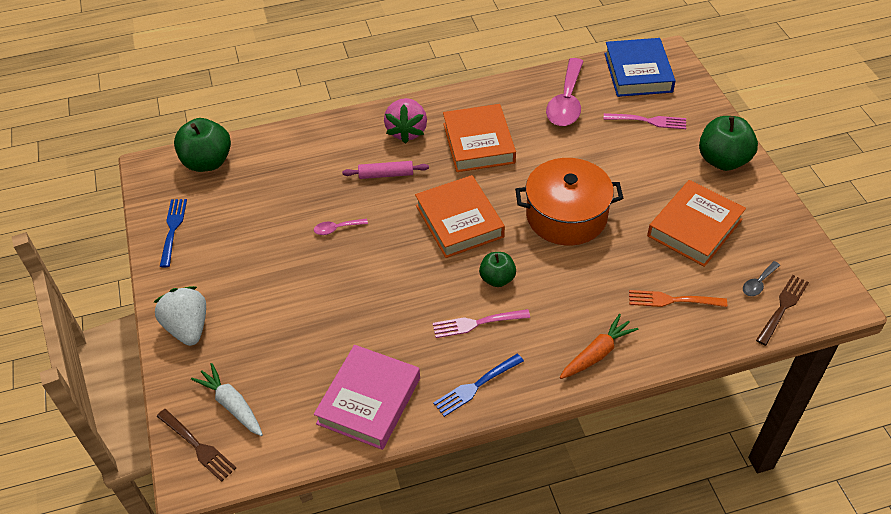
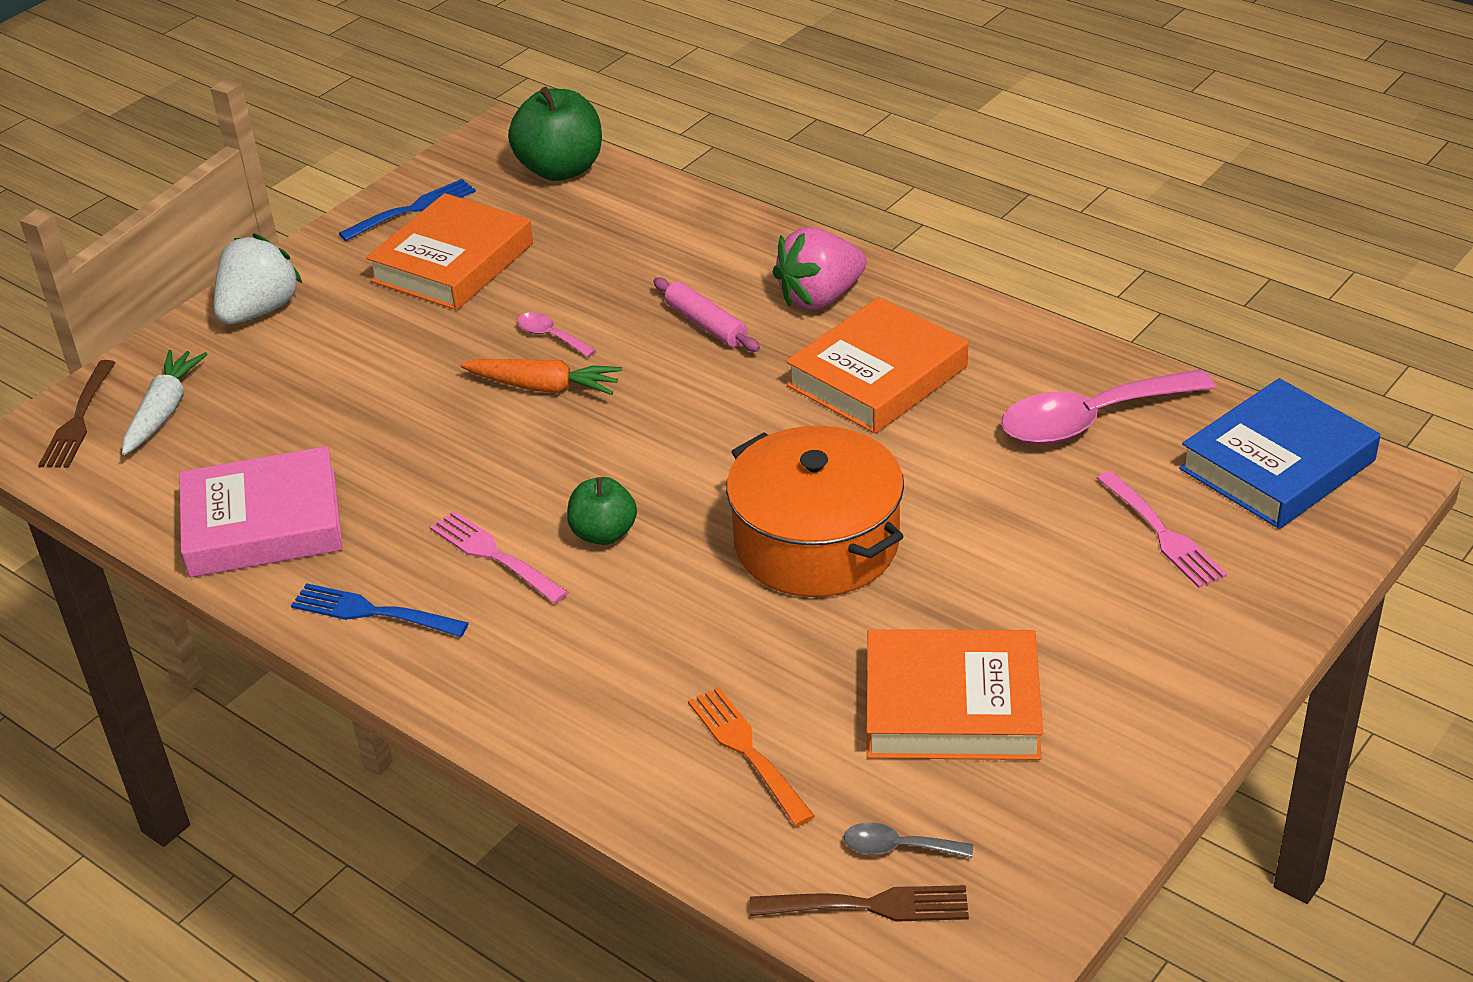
camera: 55 degrees right, 10 degrees down
(459, 221) = (685, 439): orange book -> orange book (452, 262)
(597, 353) = (547, 712): orange carrot -> orange carrot (544, 387)
(723, 160) = (1171, 670): green apple -> none

